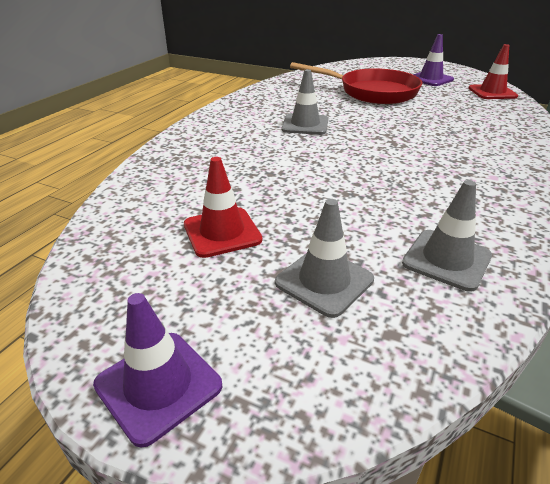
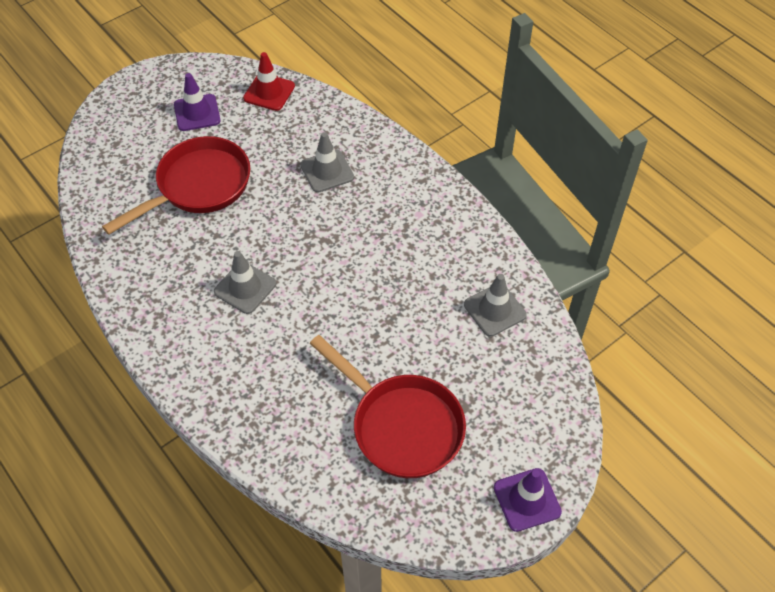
camera: 65 degrees left, 20 degrees up
(222, 232) = (401, 425): red traffic cone -> red pan
(324, 281) = (483, 386): grey traffic cone -> grey traffic cone (327, 171)

